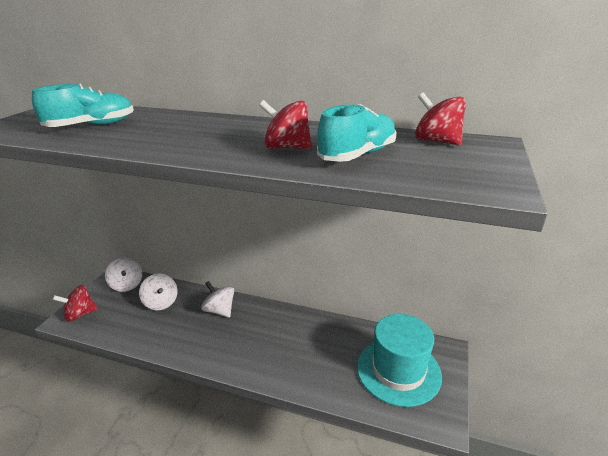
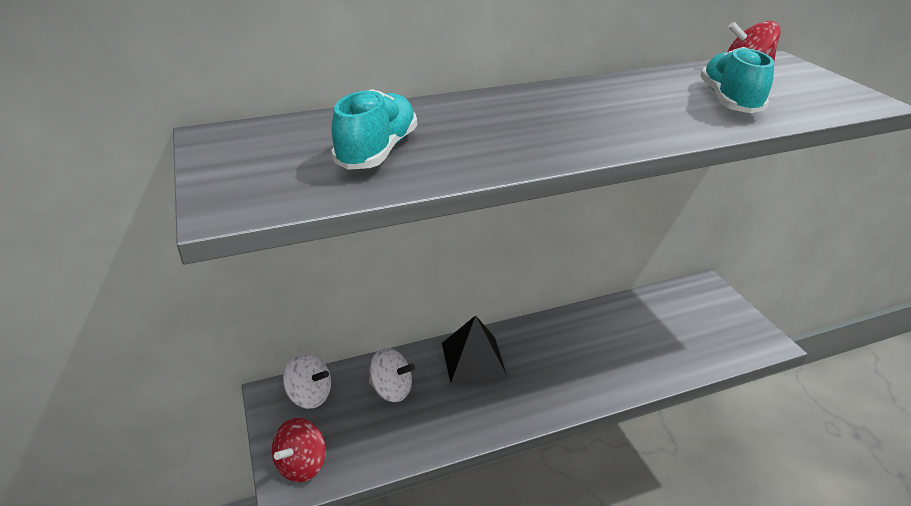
camera: 40 degrees left, 5 degrees up
(220, 310) = (473, 359): white spinning top -> black pyramid
(287, 148) = (660, 111): red spinning top -> none
(398, 370) = (697, 321): turquoise hat -> none

